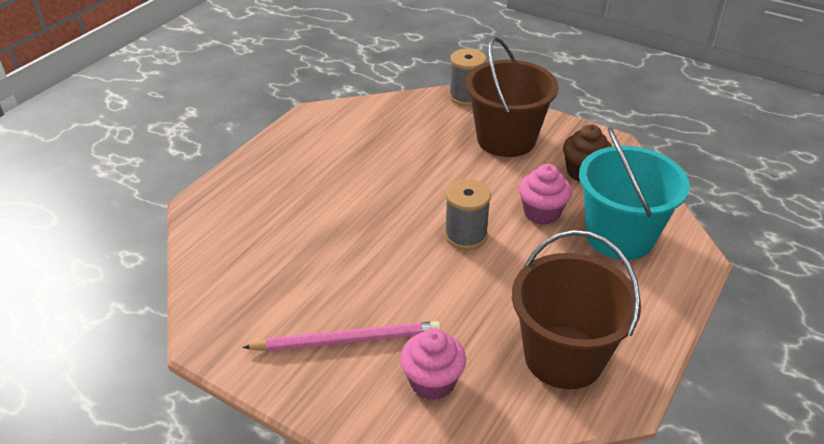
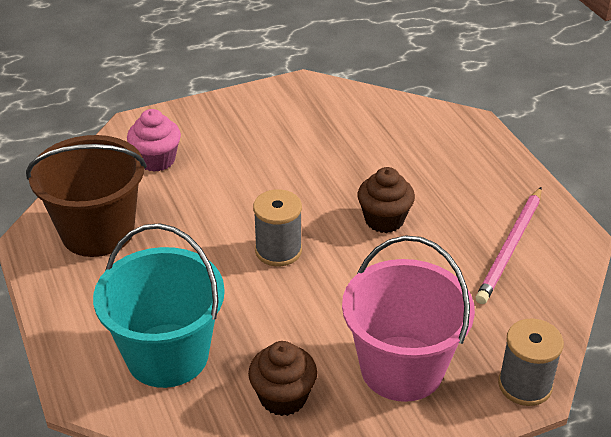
camera: 125 degrees right, 0 degrees up
(347, 340) = (236, 139): pink pencil -> pink pencil (510, 247)
(376, 199) = (384, 220): none -> brown cupcake
(506, 139) = (402, 368): brown bucket -> pink bucket
(541, 213) = (255, 319): pink cupcake -> none

